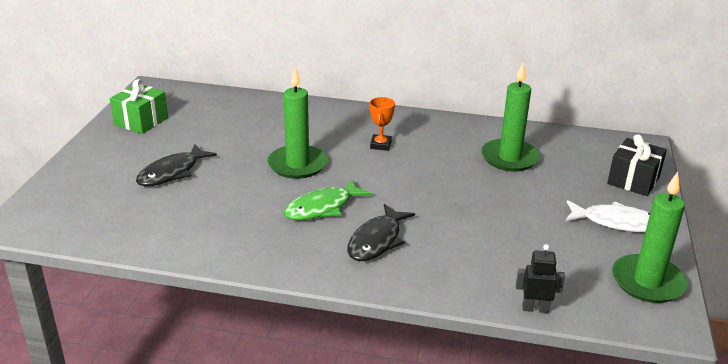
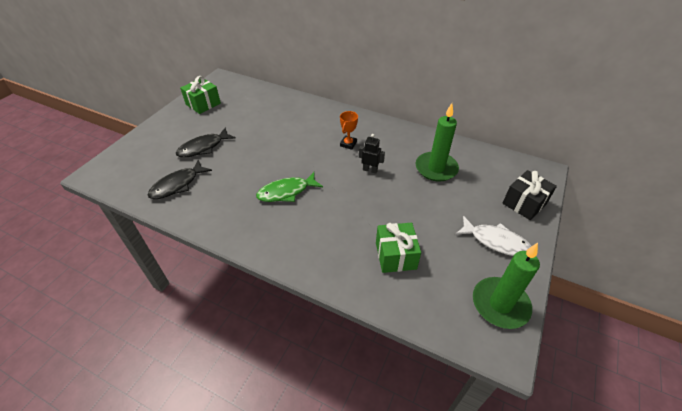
camera: 15 degrees right, 15 degrees up
(297, 165) = (285, 153): green candle -> none
(377, 240) = (311, 227): black fish -> black fish (177, 185)
(501, 254) = (395, 255): none -> green gift
(535, 308) = (401, 312): black robot -> black robot (370, 170)

